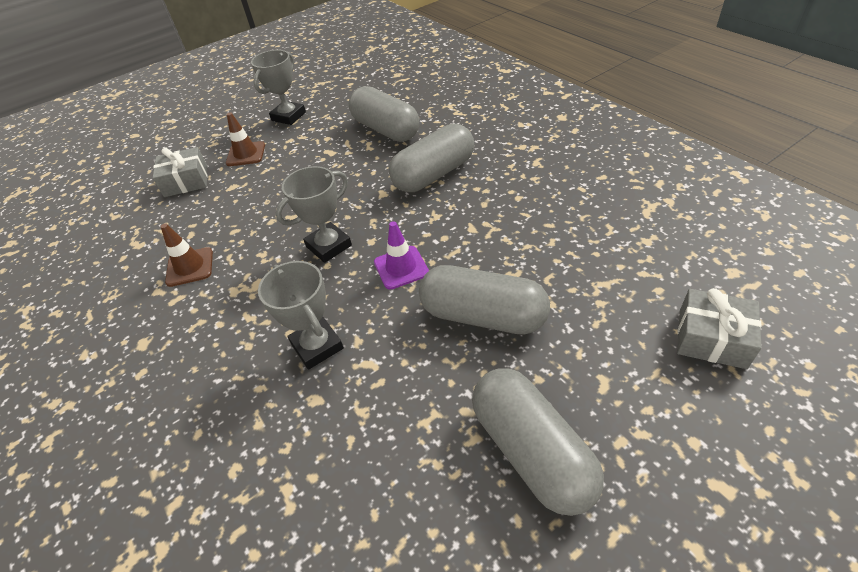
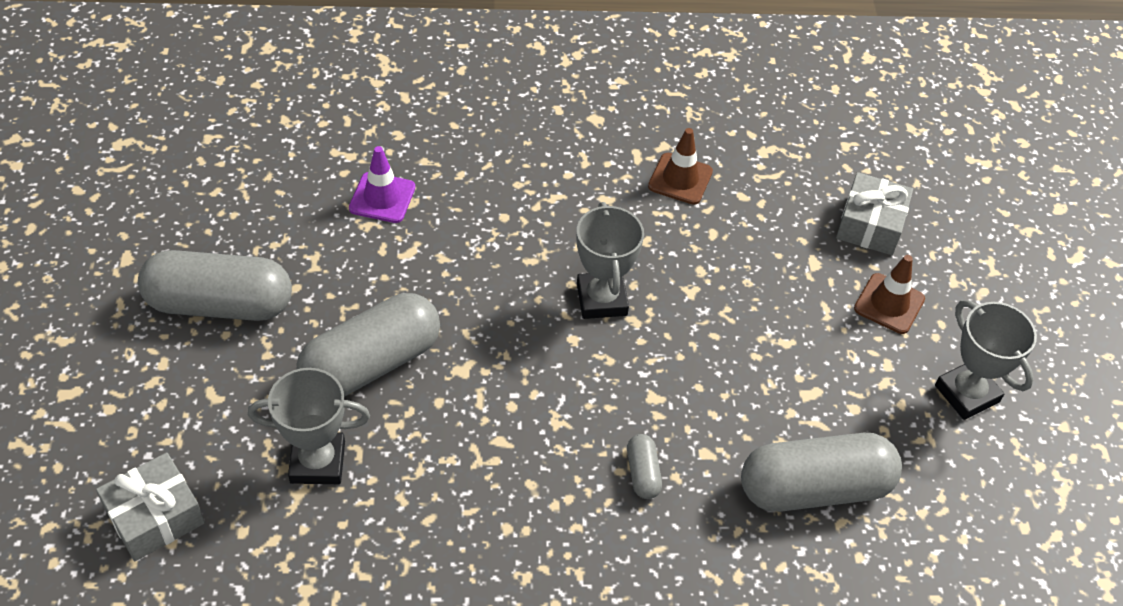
camera: 115 degrees right, 5 degrees up
(317, 346) = (466, 228): grey trophy -> grey trophy (317, 462)
(401, 267) = (503, 340): purple traffic cone -> purple traffic cone (382, 198)
(434, 174) = (642, 473): grey capsule -> grey capsule, size x0.44

